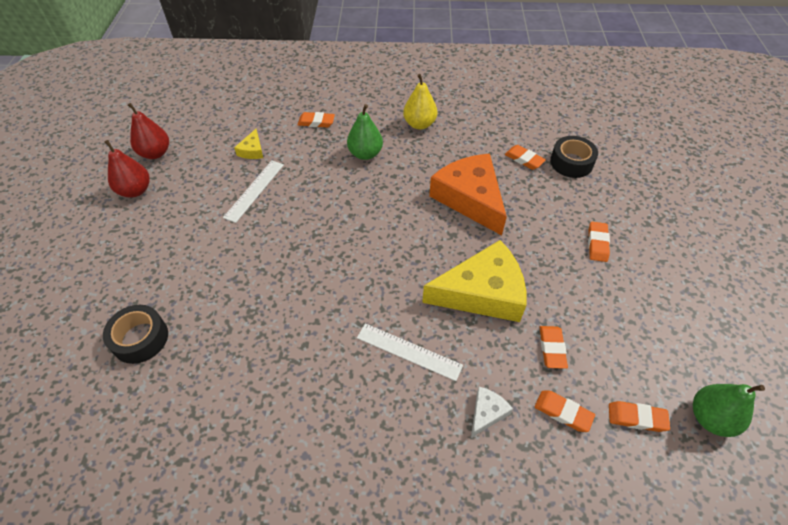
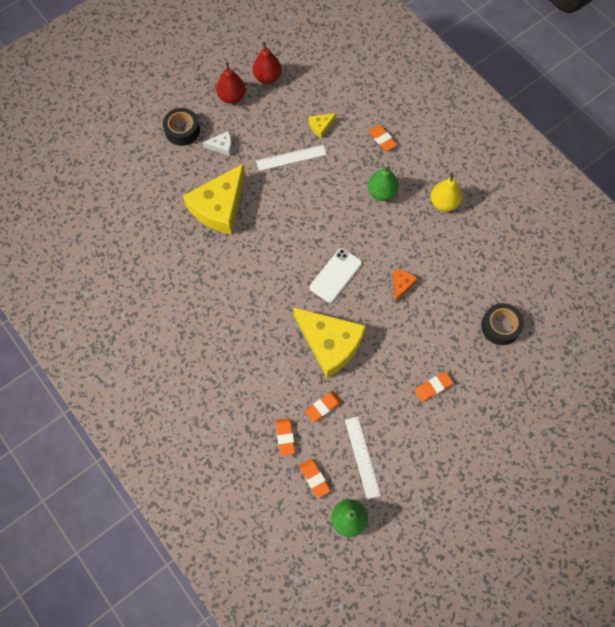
camera: 50 degrees right, 15 degrees up
(140, 338) = (150, 197): black tape -> black tape (182, 130)
(232, 282) = (219, 207): none -> yellow cheese
(408, 351) = (255, 332): white ruler -> white ruler (362, 457)
(412, 238) = (335, 275): none -> white phone
(470, 198) = (401, 285): orange cheese -> orange cheese, size x0.43
(487, 413) = (252, 398): white cheese -> white cheese (221, 146)
(524, 159) = (473, 294): orange eraser -> none

